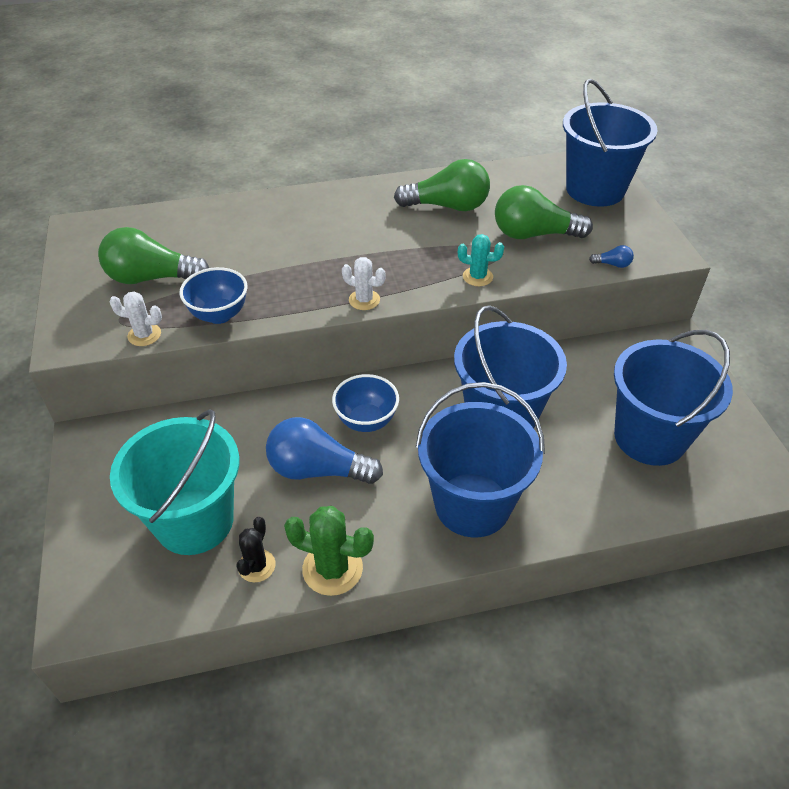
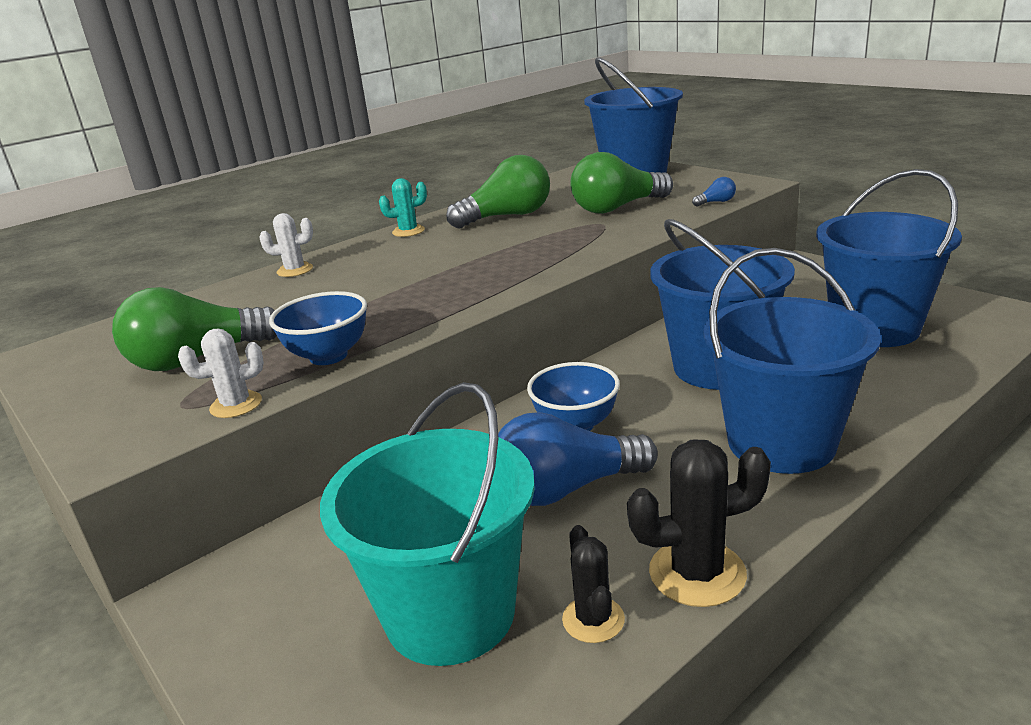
camera: 25 degrees left, 20 degrees down
(332, 568) = (697, 573): green cactus -> black cactus
(364, 300) = (499, 292): white cactus -> white cactus (295, 270)
(477, 277) = (600, 244): turquoise cactus -> turquoise cactus (408, 231)

